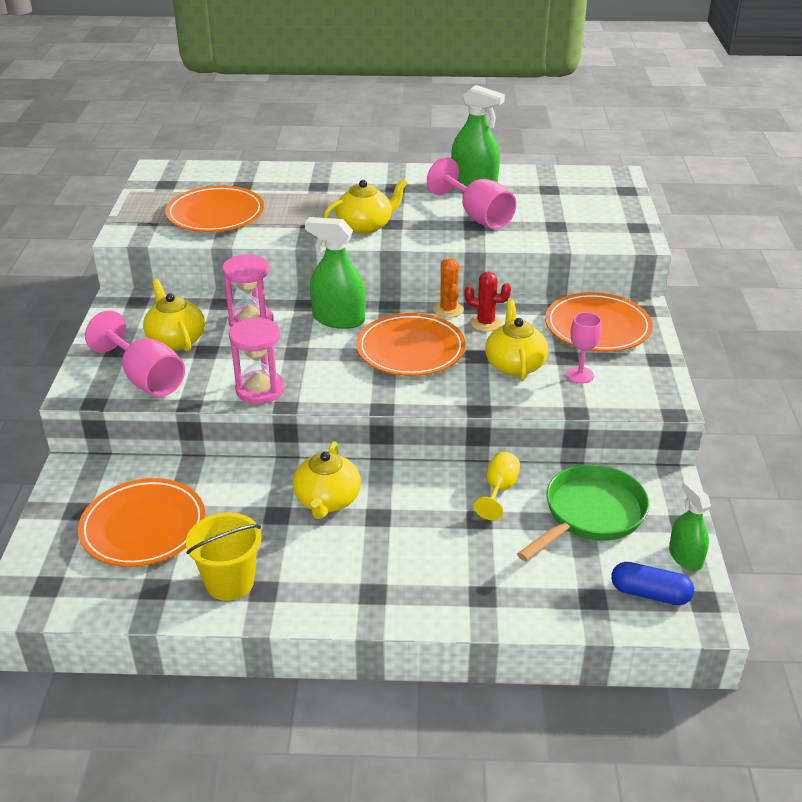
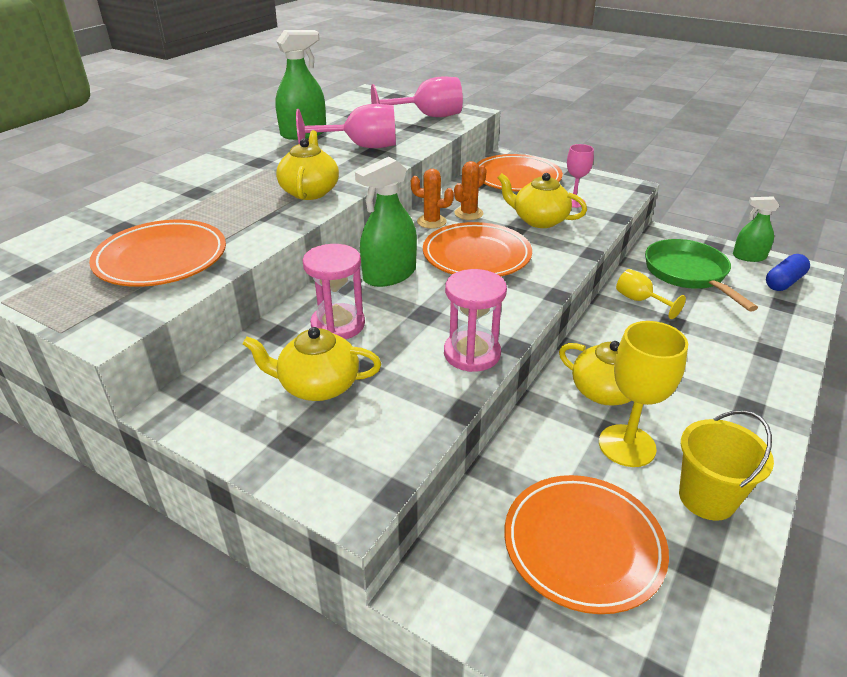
camera: 60 degrees left, 0 degrees up
(146, 378) = (378, 431): pink goblet -> pink goblet (427, 117)
(264, 526) = (627, 445): none -> yellow goblet
(485, 323) = (468, 213): red cactus -> orange cactus

